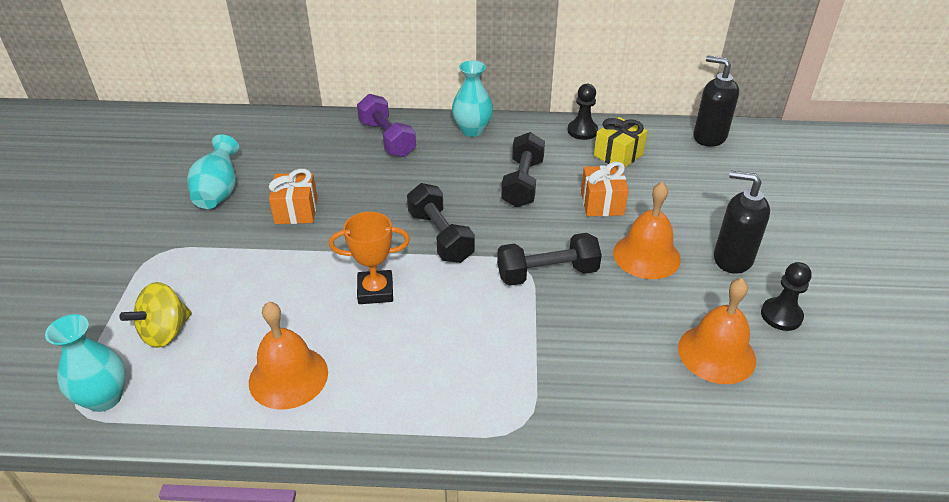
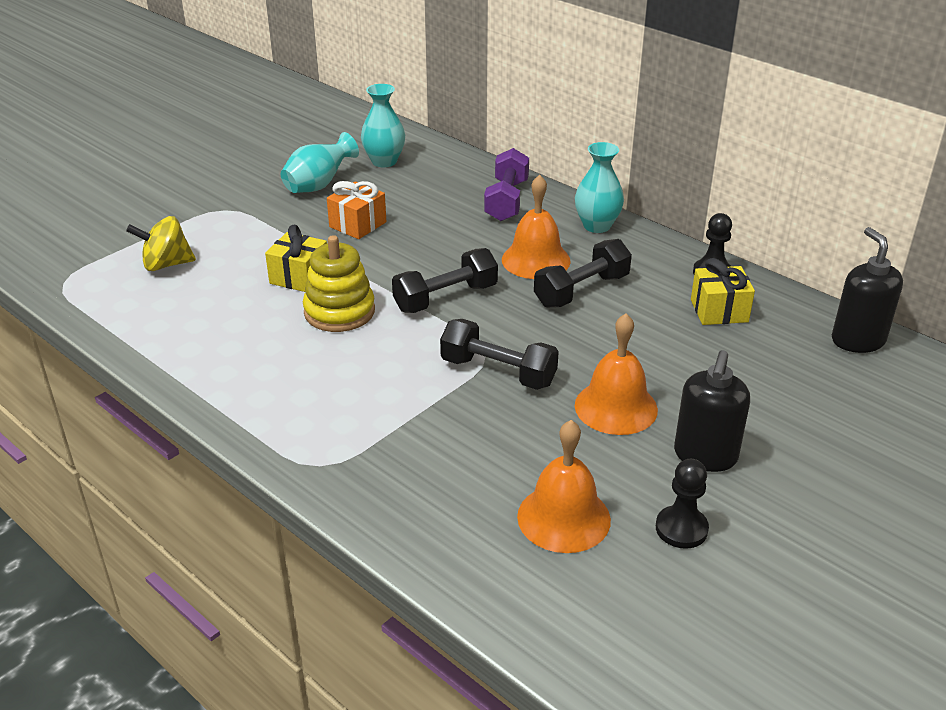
camera: 40 degrees right, 5 degrees down
(104, 398) = (84, 286): turquoise vase -> turquoise vase (384, 161)
(288, 377) = (204, 336): orange bell -> orange bell (536, 260)
(305, 279) = (299, 277): none -> yellow gift
(375, 291) = (339, 312): orange trophy -> yellow stacking toy
(440, 237) = (445, 298): black dumbbell -> black dumbbell turned 45 degrees clockwise
(602, 203) = (636, 343): orange gift -> none
(732, 258) = (705, 456): black soap dispenser -> black soap dispenser turned 135 degrees counterclockwise

